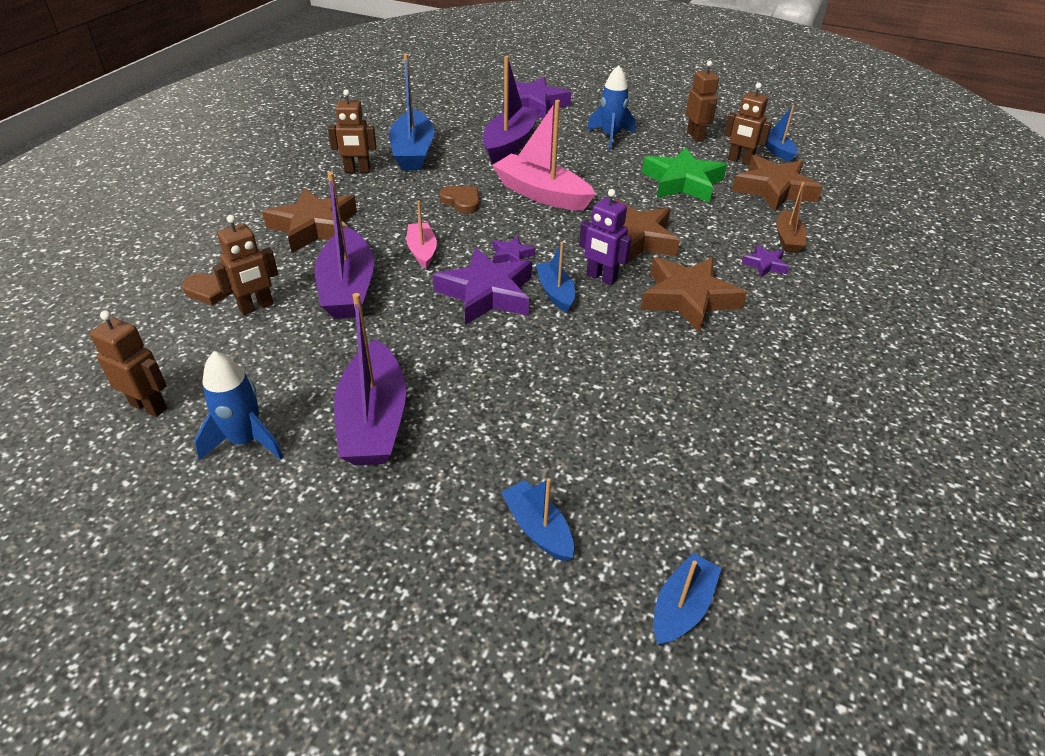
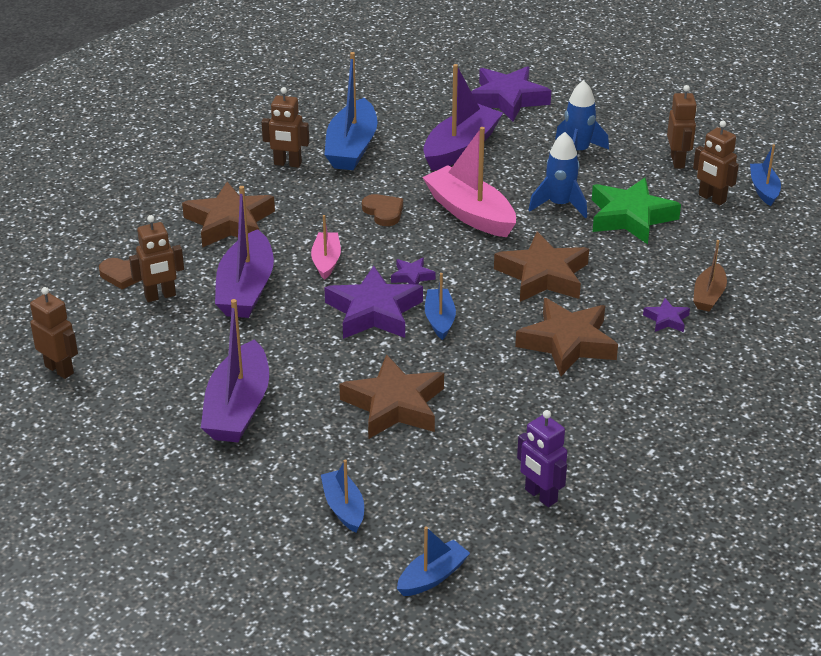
camera: 15 degrees right, 5 degrees down
(246, 441) = (132, 408): blue rocket -> blue rocket (559, 205)
(601, 278) = (491, 311): purple robot -> purple robot (540, 496)
(774, 189) = (729, 238): brown star -> brown star (394, 405)

